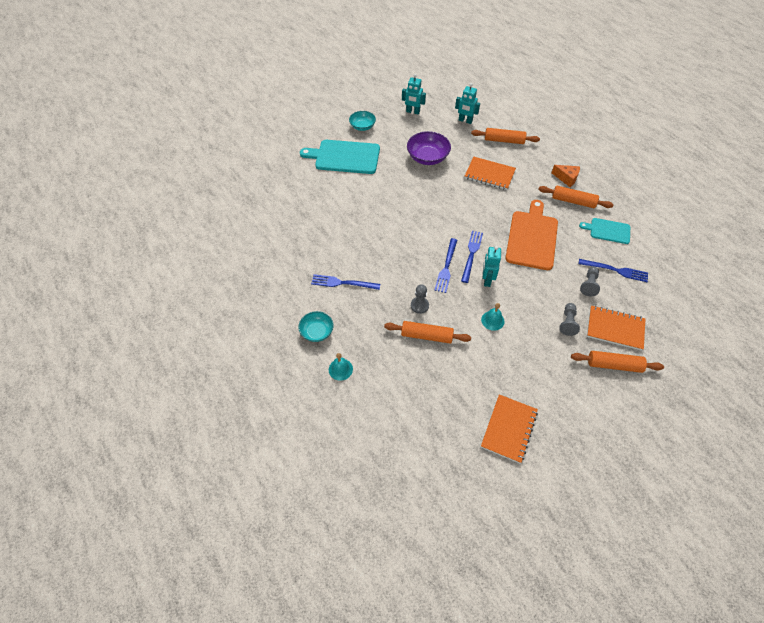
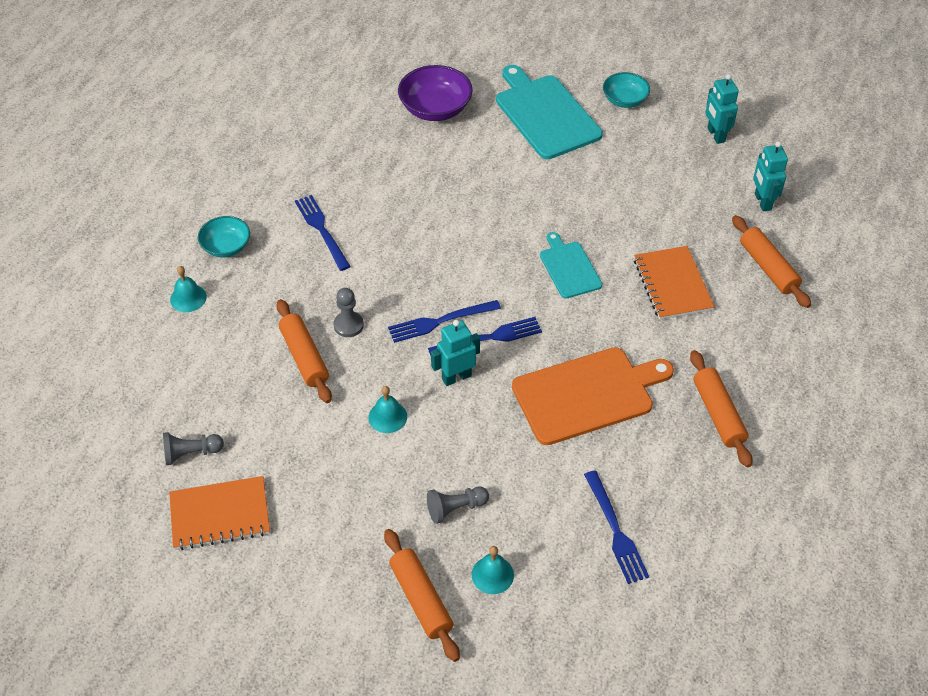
camera: 55 degrees right, 5 degrees down
(427, 157) = (635, 199): purple bowl -> purple bowl (435, 109)
(566, 178) = (763, 383): orange cheese -> none
(589, 285) = (554, 506): grey pawn -> grey pawn (191, 453)
(608, 230) = (695, 487): turquoise cutting board -> turquoise cutting board (569, 268)
(615, 329) = (492, 574): orange notebook -> turquoise bell

